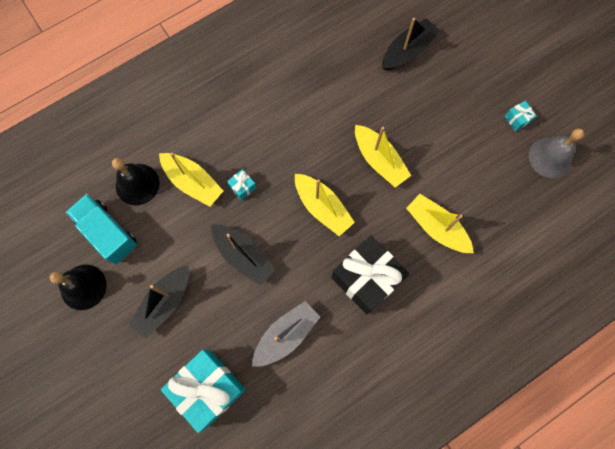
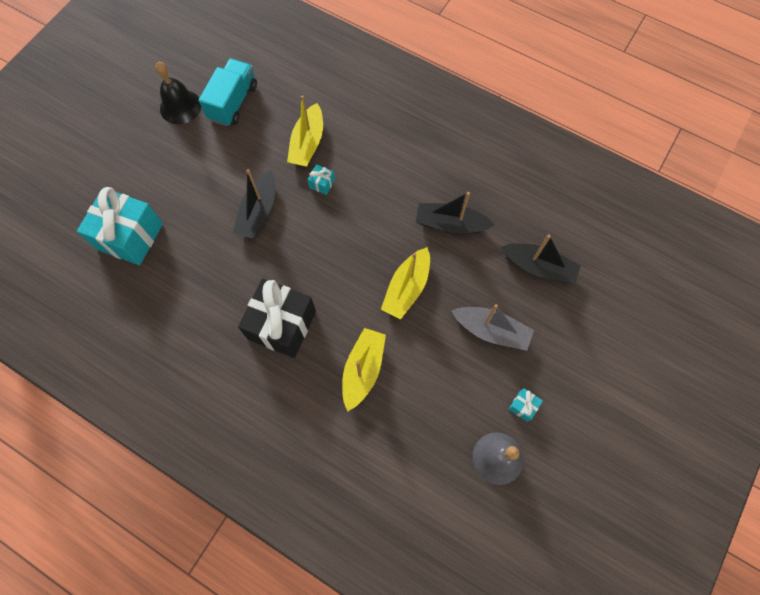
camera: 65 degrees right, 5 degrees down
(137, 184) = (286, 103): black bell -> none
(164, 303) = (191, 170): black boat -> black boat (450, 224)
(286, 335) = (200, 277): grey boat -> grey boat (491, 331)
(322, 207) = (334, 257): yellow boat -> none

